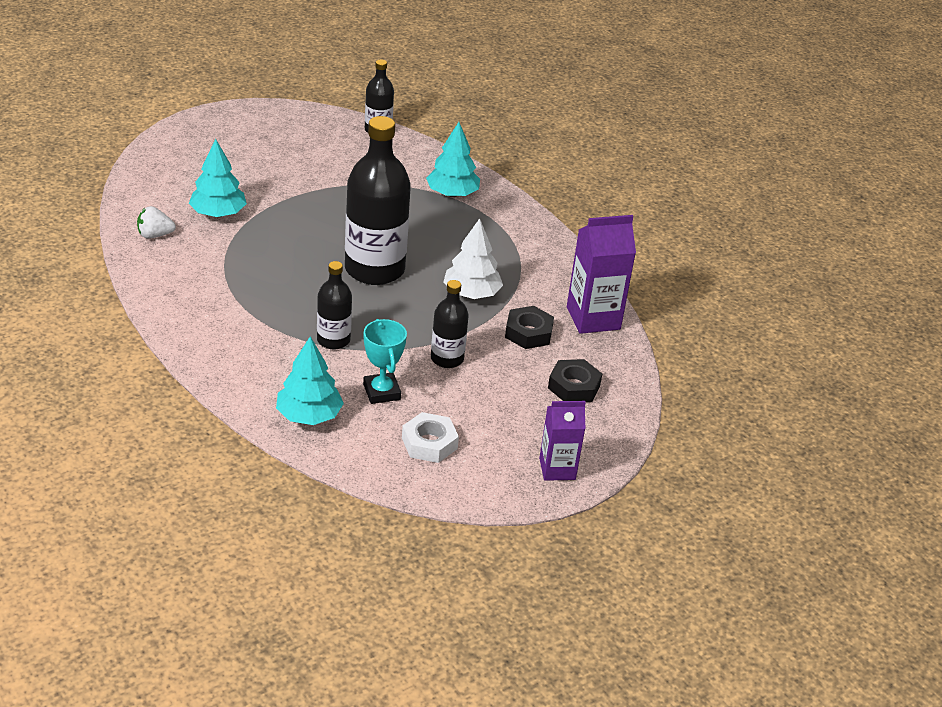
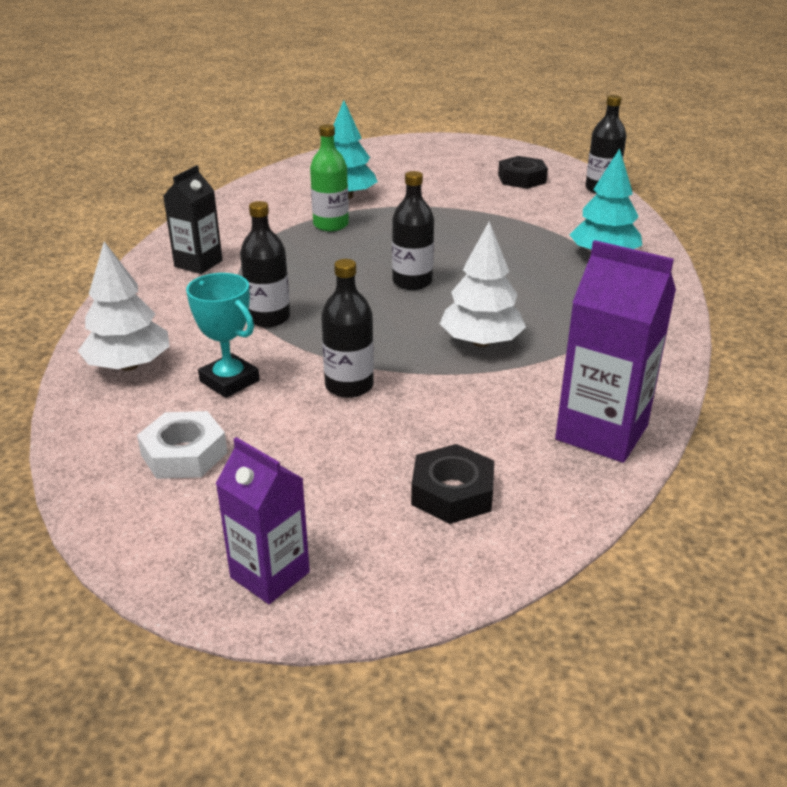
camera: 50 degrees right, 5 degrees down
(155, 235) = (271, 192): white strawberry -> none
(217, 324) = (198, 264): none -> black carton
(250, 246) = (331, 225): none -> green bottle
(309, 416) = (129, 365): turquoise tree -> white tree
(374, 269) = (412, 282): black bottle -> black bottle, size x0.52
(381, 392) = (229, 381): turquoise trophy -> turquoise trophy turned 75 degrees counterclockwise
(528, 333) = (487, 407): black nut -> black nut (522, 179)

